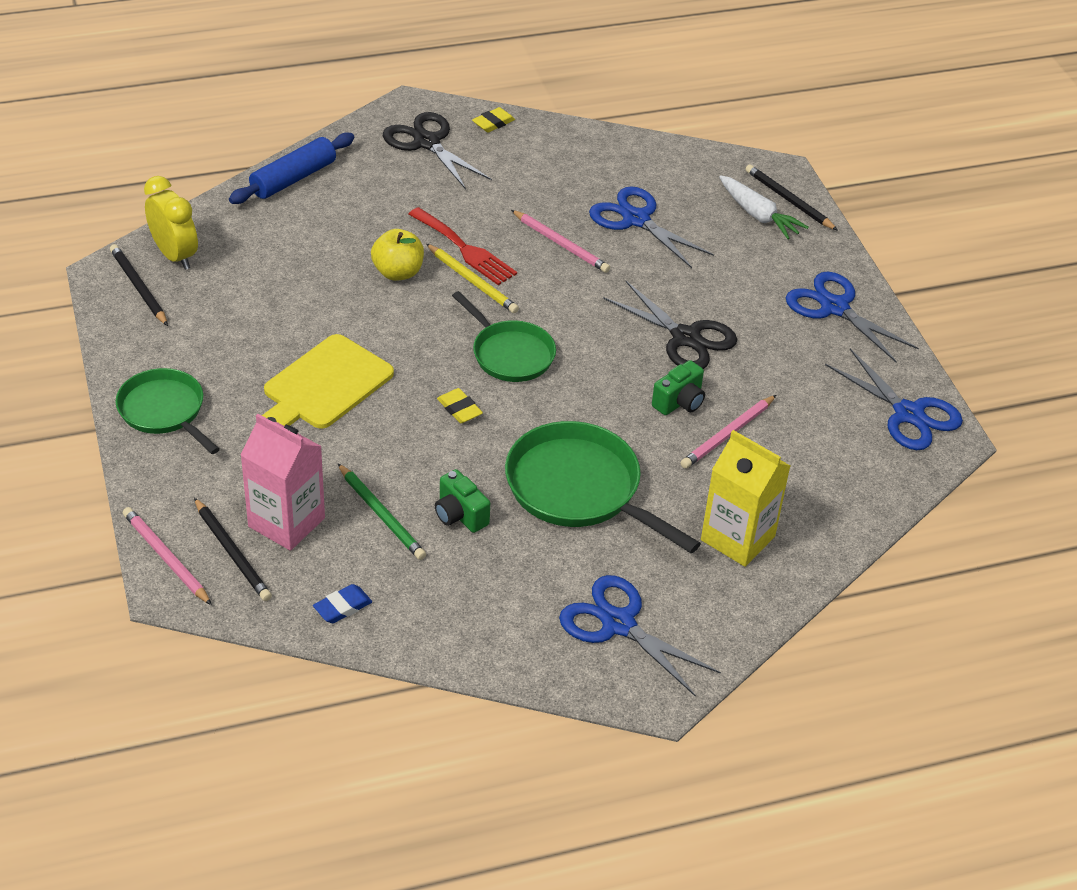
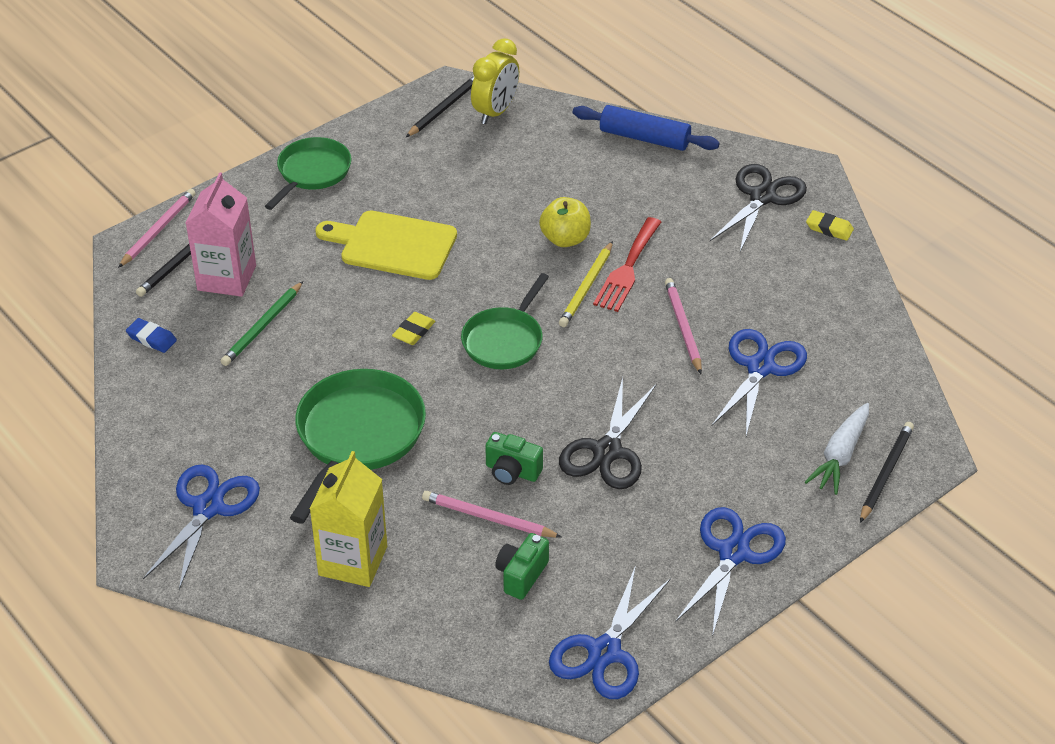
camera: 70 degrees right, 0 degrees up
(460, 515) = (286, 372): green camera -> green camera (521, 575)
(561, 244) = (682, 327): pink pencil -> pink pencil turned 150 degrees clockwise

